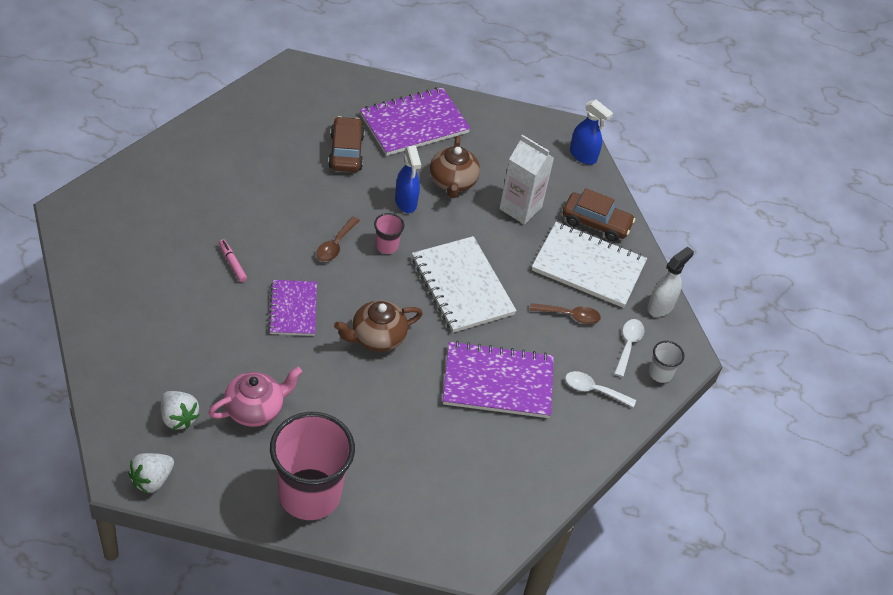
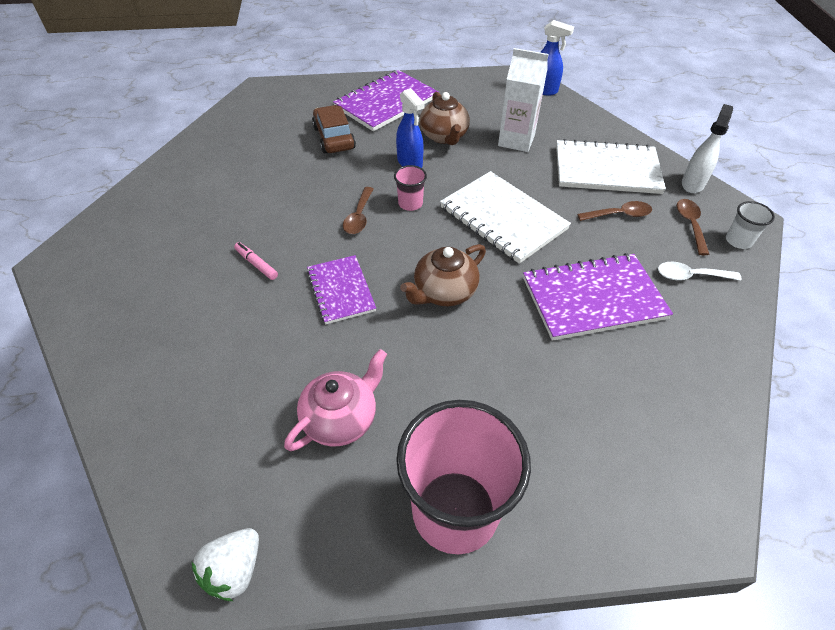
camera: 10 degrees left, 0 degrees up
(178, 418) = (246, 464): white strawberry -> none
(596, 223) = (588, 134): brown car -> none
(628, 345) = (690, 224): white spoon -> brown spoon

